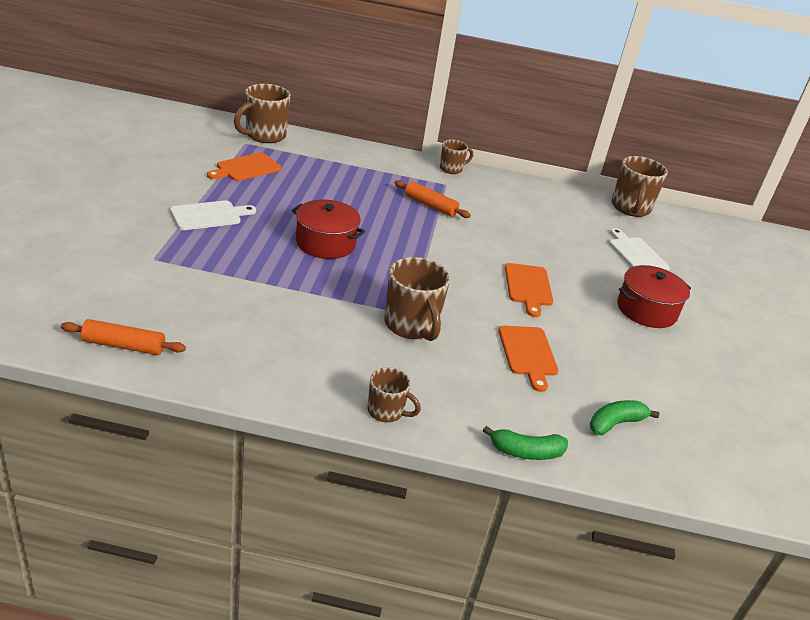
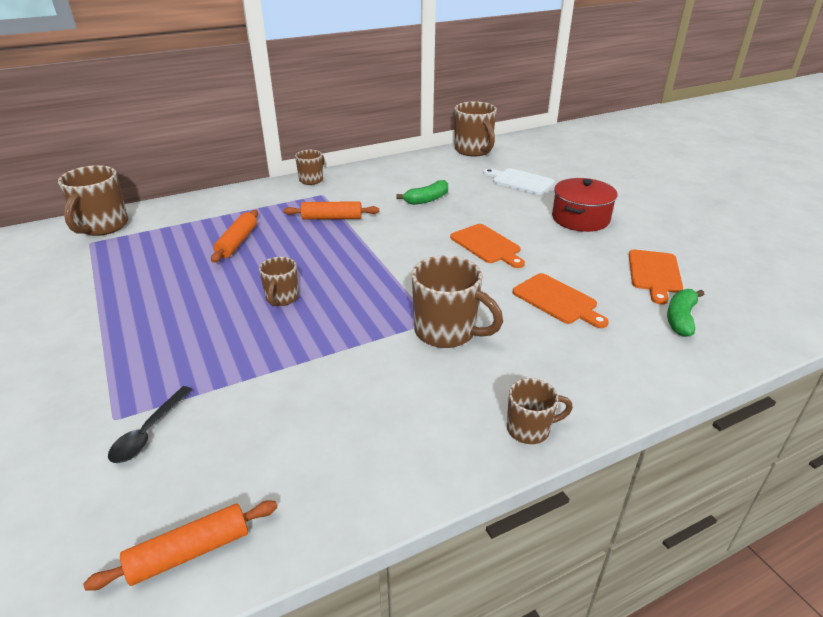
camera: 30 degrees left, 0 degrees up
(164, 276) = (148, 432): none -> black spoon
(209, 215) = (129, 335): white cutting board -> none
(246, 168) = (117, 266): orange cutting board -> orange cutting board (654, 274)
(325, 243) = (282, 298): red pot -> brown mug
(340, 190) = (237, 242): none -> orange rolling pin
(526, 452) = (666, 387): green banana -> green banana (427, 199)

